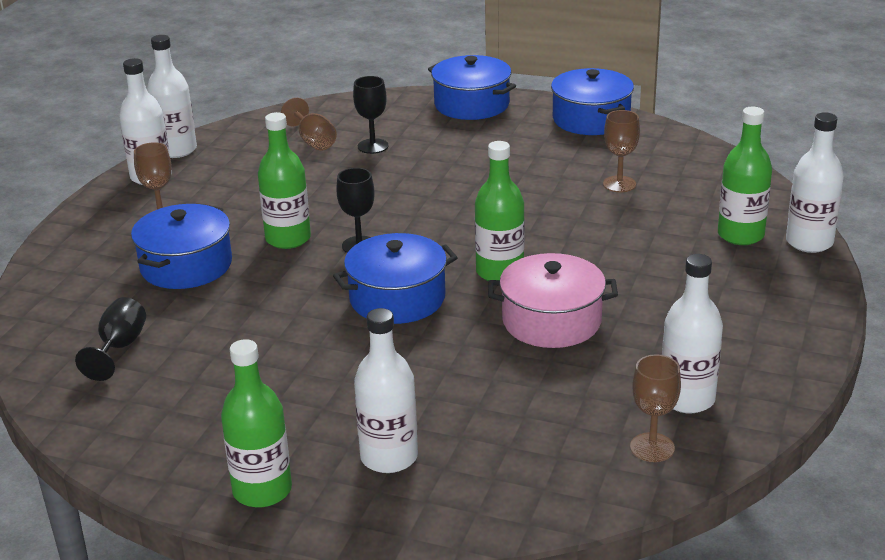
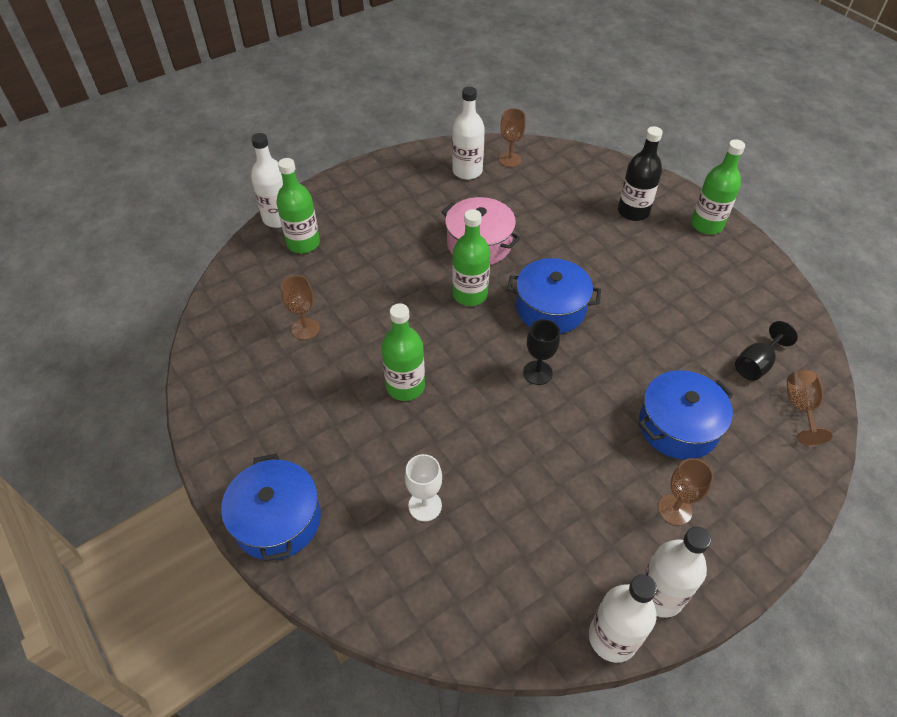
camera: 145 degrees left, 20 degrees up
(288, 239) = (584, 412): green bottle -> green bottle (405, 386)
(313, 141) = (469, 555): brown goblet -> brown goblet (800, 408)
(373, 146) = (425, 505): black goblet -> white goblet
(389, 457) = (633, 212): white bottle -> black bottle
(591, 119) = (220, 421): blue pot -> none

